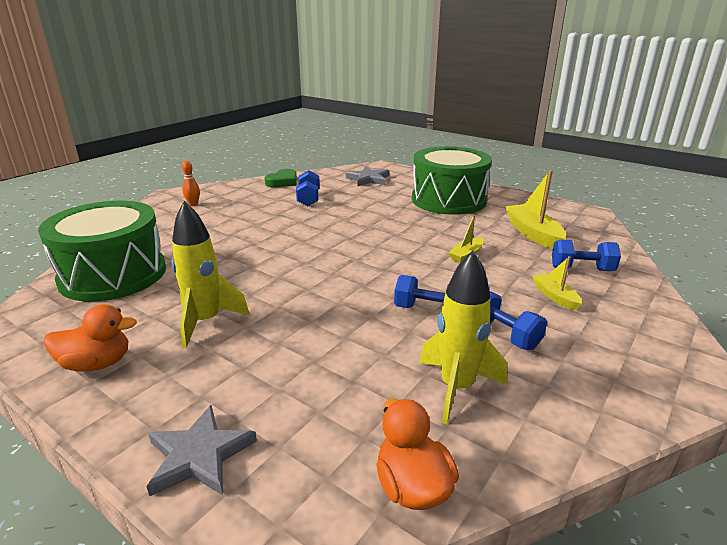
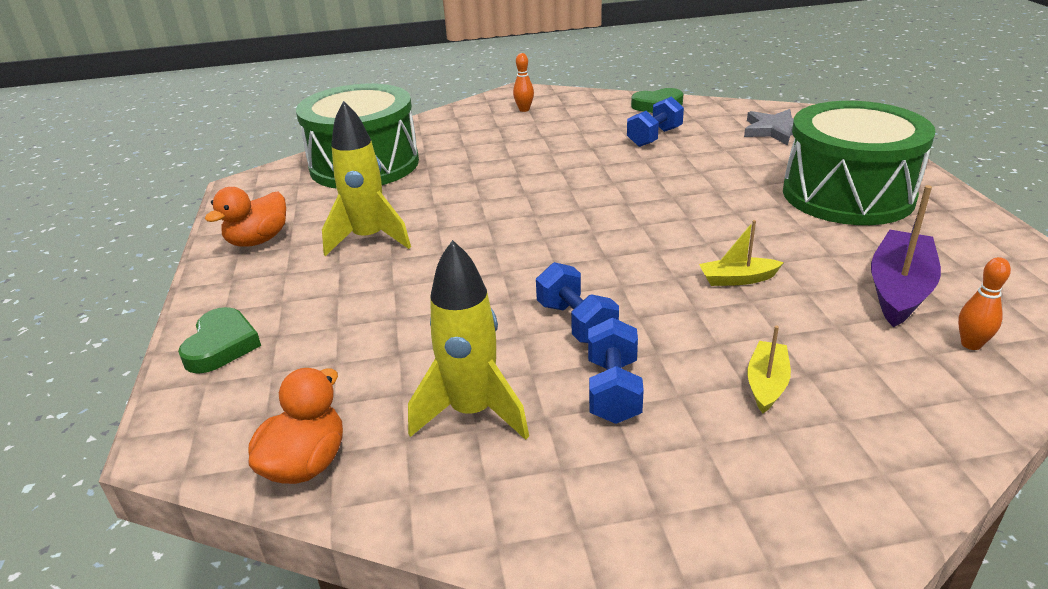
camera: 45 degrees right, 5 degrees up
(97, 364) = (258, 240): orange duck -> orange duck turned 90 degrees clockwise
(199, 455) = (221, 345): grey star -> green heart
(533, 233) = (899, 289): yellow boat -> purple boat
(581, 269) = (883, 370): blue dumbbell -> none
(589, 245) = (971, 344): none -> orange bowling pin

